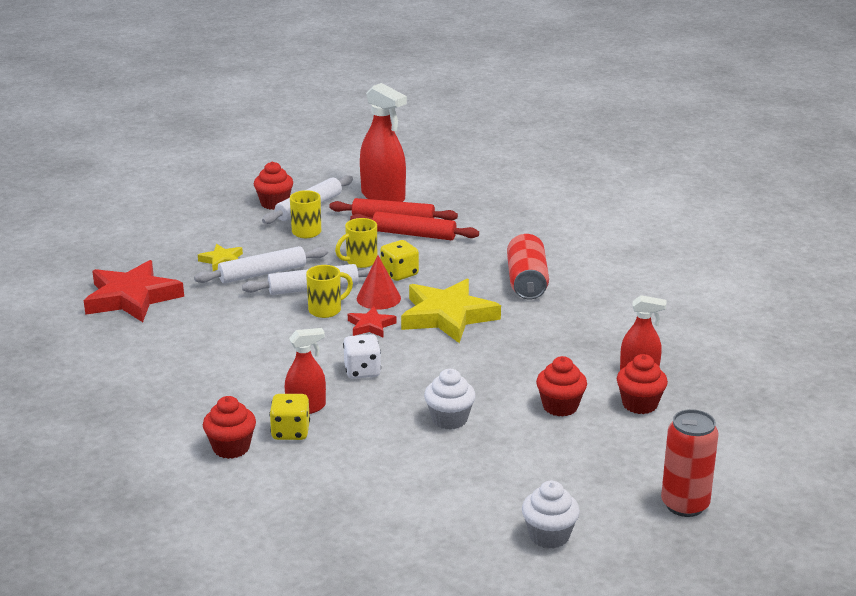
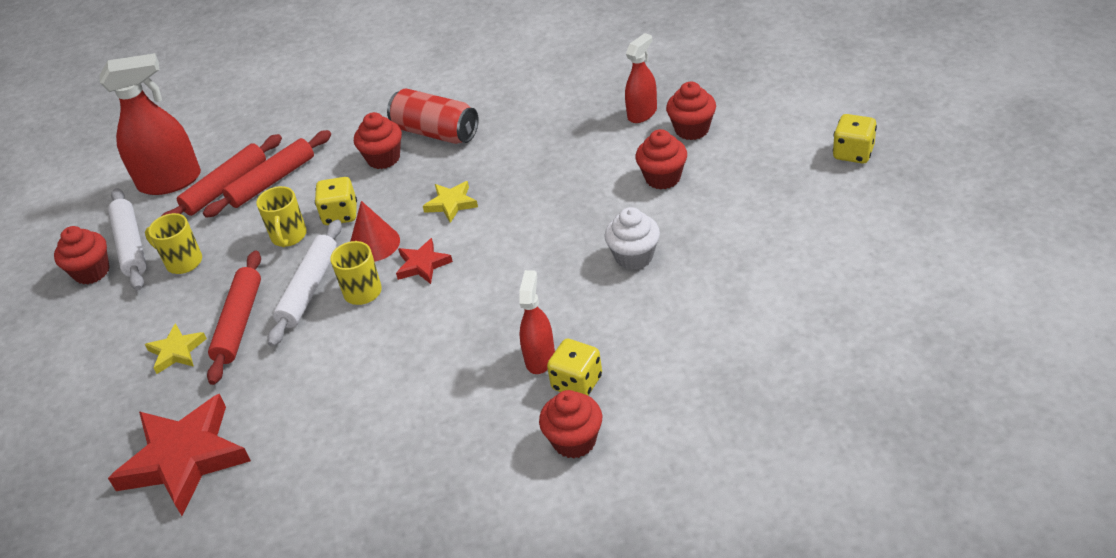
camera: 55 degrees left, 15 degrees up
(262, 273) = (239, 323): white rolling pin -> red rolling pin
(362, 371) = (503, 295): white dice -> none
(447, 316) = (451, 204): yellow star -> yellow star, size x0.49
(476, 270) = (383, 158): none -> red cupcake
(549, 536) = (855, 247): white cupcake -> none
(685, 505) = (853, 153): red can -> yellow dice

